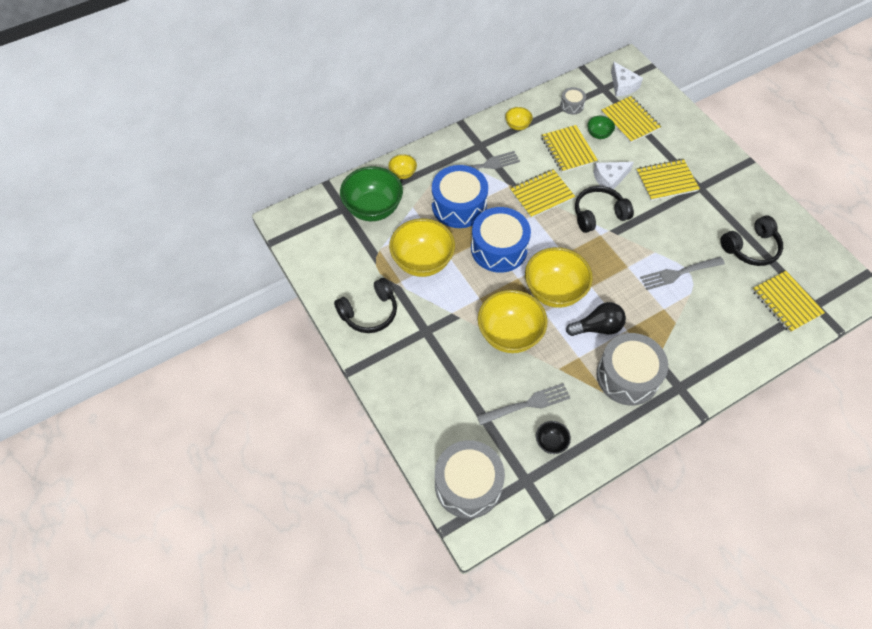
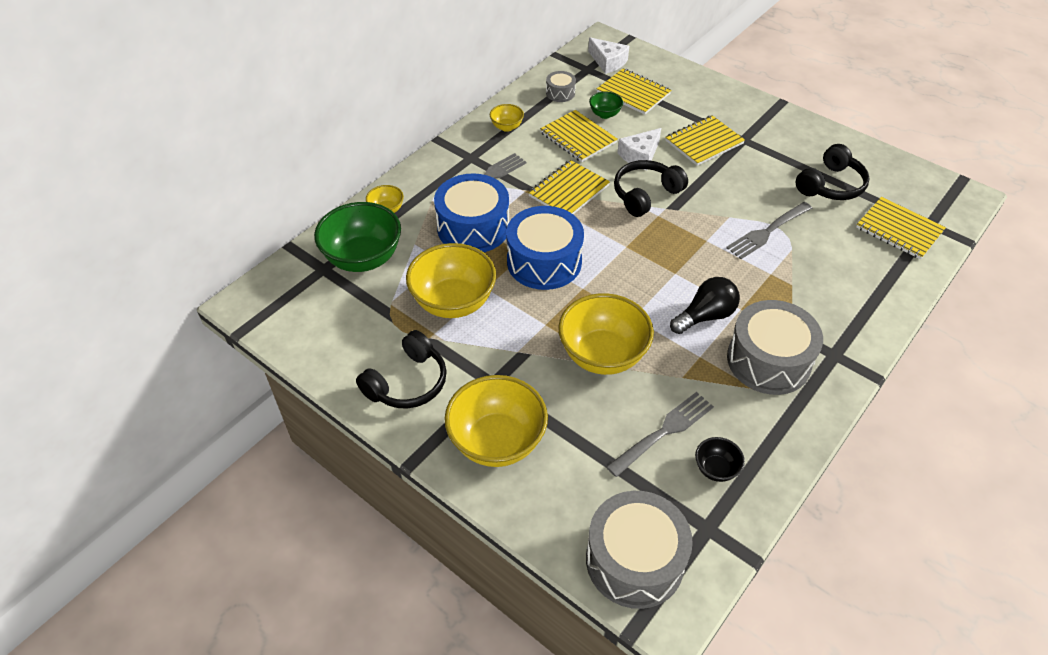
camera: 20 degrees left, 10 degrees down
(554, 291) = (634, 290): yellow bowl -> yellow bowl (497, 441)

